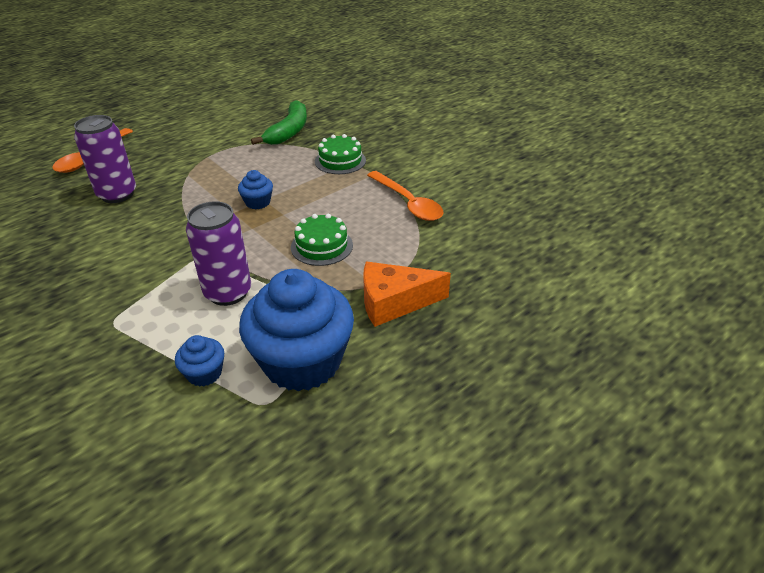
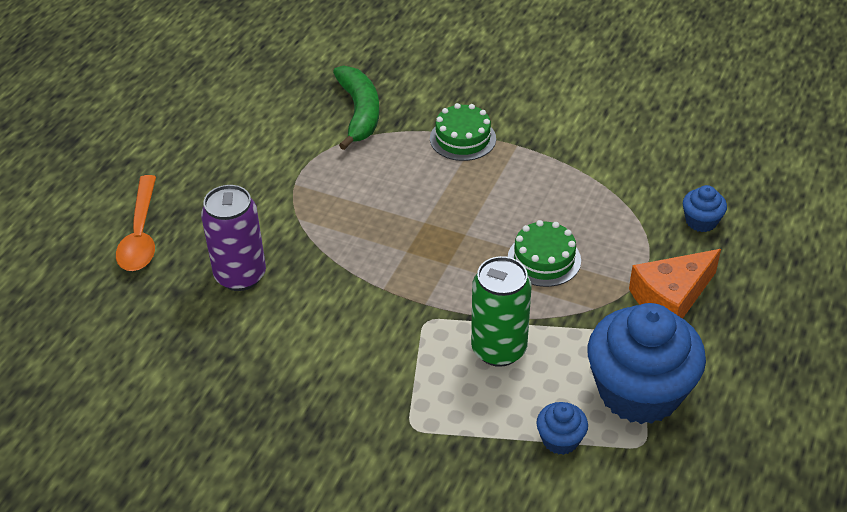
camera: 25 degrees left, 5 degrees up
(228, 292) = (499, 349): purple can -> green can
(258, 202) = (422, 228): blue cupcake -> blue cupcake (701, 221)
(408, 203) = (587, 172): orange spoon -> none

